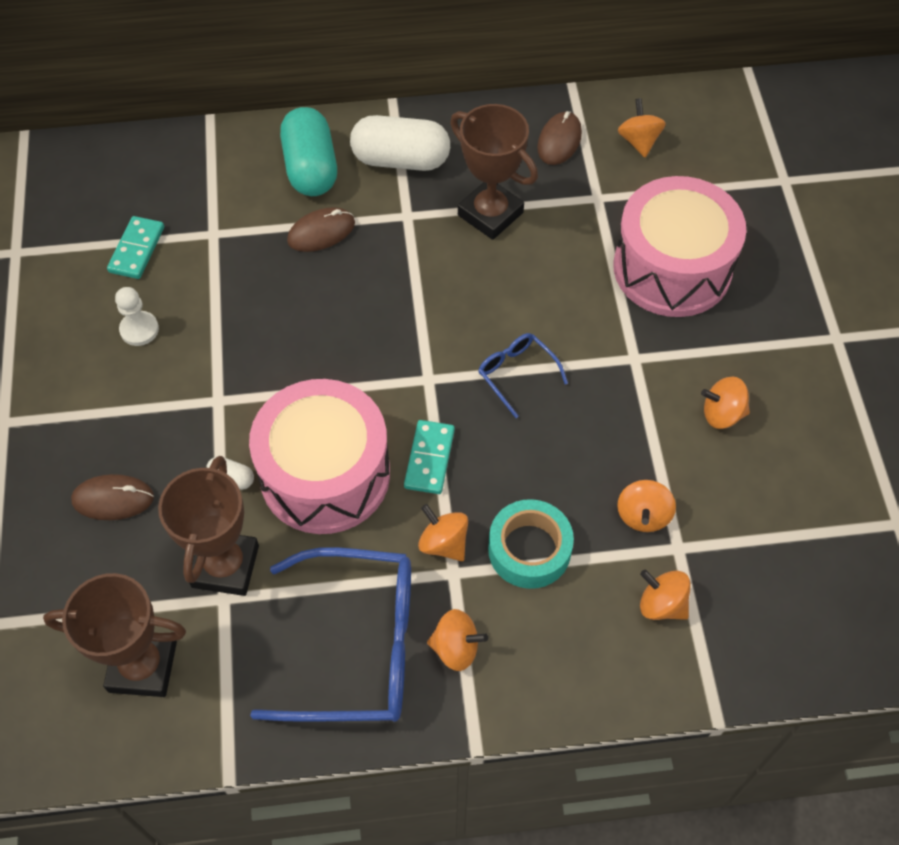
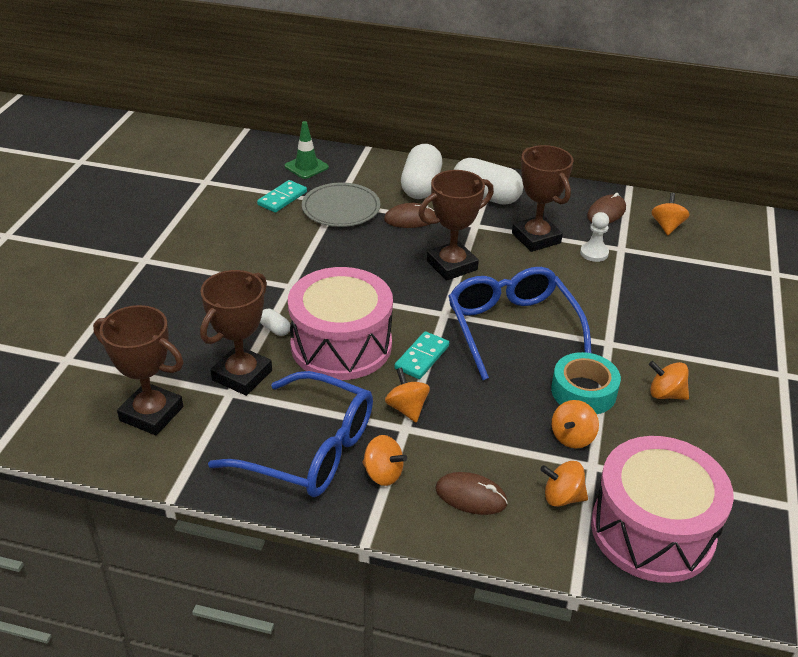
camera: 20 degrees right, 20 degrees down
(113, 499) = (189, 318): brown mouse -> brown mouse (471, 496)
(139, 329) = (260, 237): white pawn -> white pawn (594, 253)
(142, 180) = (306, 167): none -> green traffic cone
(223, 242) = (341, 208): none -> grey plate
(311, 168) = (421, 186): turquoise capsule -> white capsule
(405, 295) = (452, 265): none -> brown trophy
(516, 374) = (512, 328): blue glasses -> blue glasses, size x2.11
(529, 549) = (471, 431): turquoise tape -> turquoise tape (583, 391)
(661, 604) = (562, 497): orange spinning top -> orange spinning top turned 45 degrees counterclockwise
(672, 268) = (662, 300): pink drum -> pink drum (652, 530)

